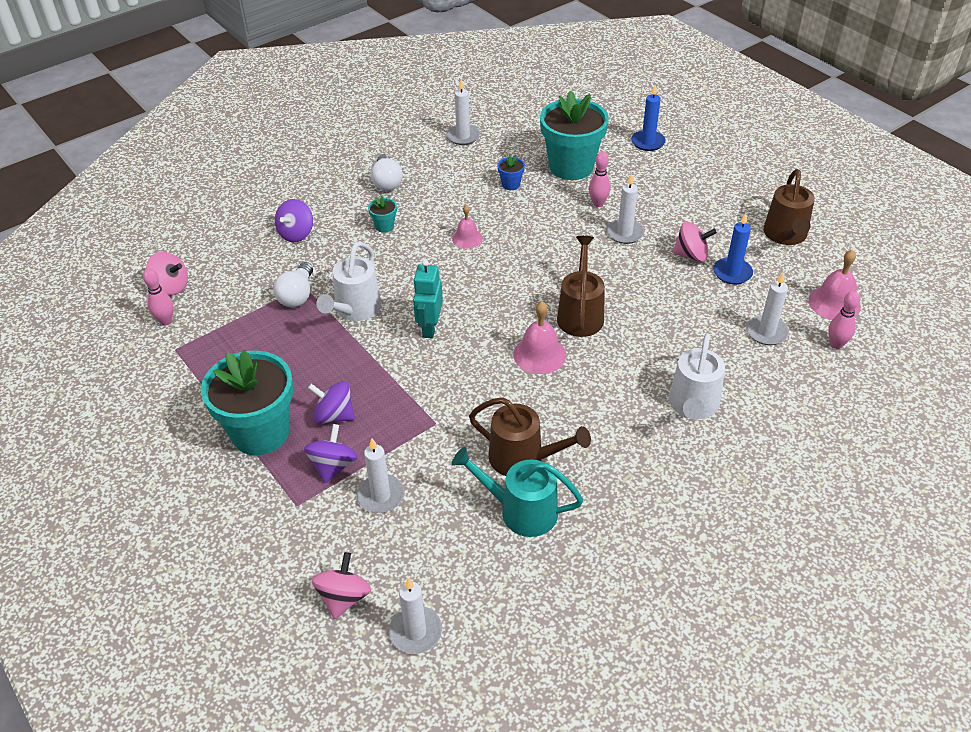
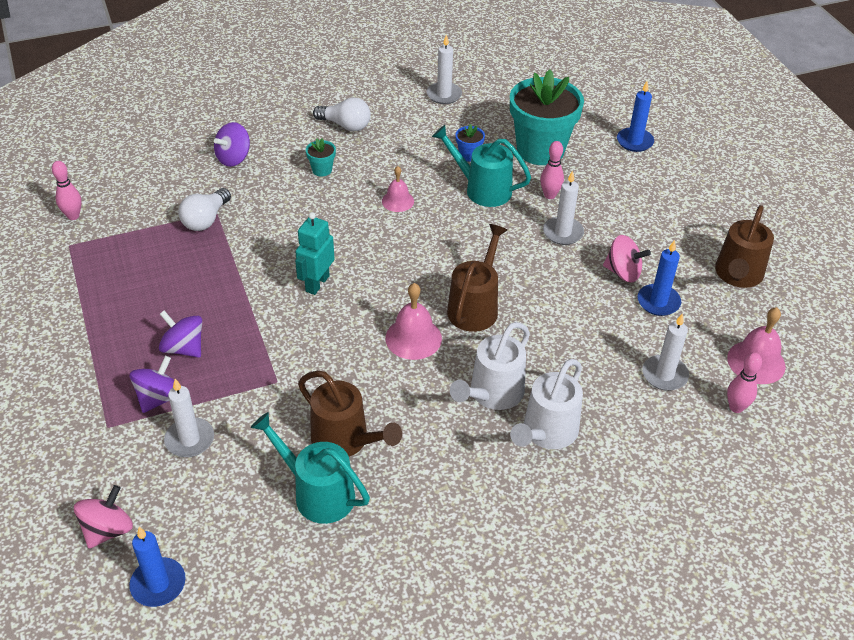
camera: 15 degrees right, 0 degrees up
(171, 286) = (94, 183): pink spinning top -> none
(260, 433) = (108, 347): turquoise flower pot -> none
(355, 310) = (253, 248): white watering can -> white watering can (492, 394)
(387, 182) = (345, 125): white light bulb -> white light bulb turned 75 degrees counterclockwise
(415, 632) = (158, 584): white candle -> blue candle
(537, 211) = (482, 189): none -> turquoise watering can

